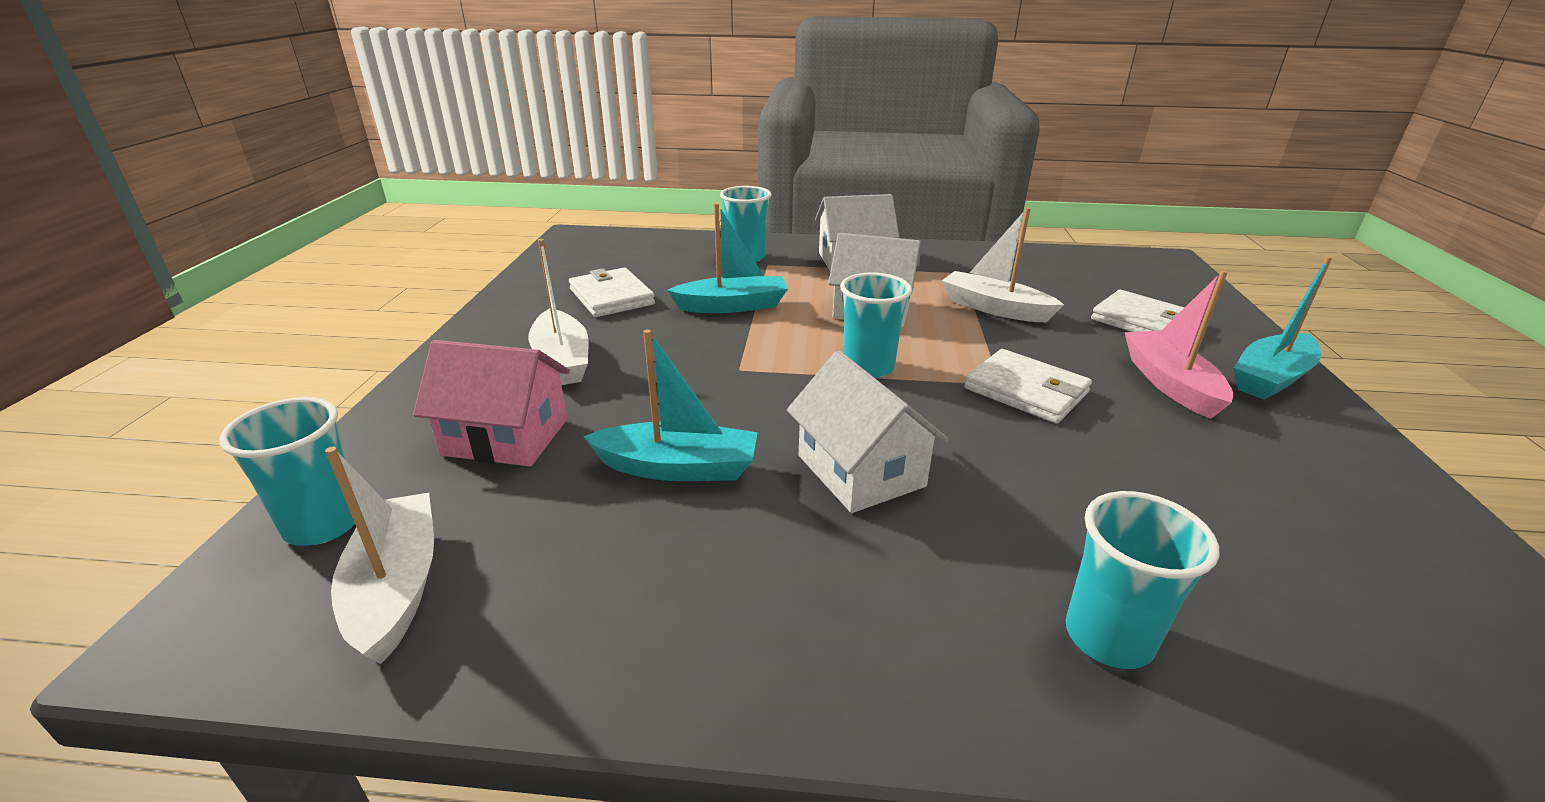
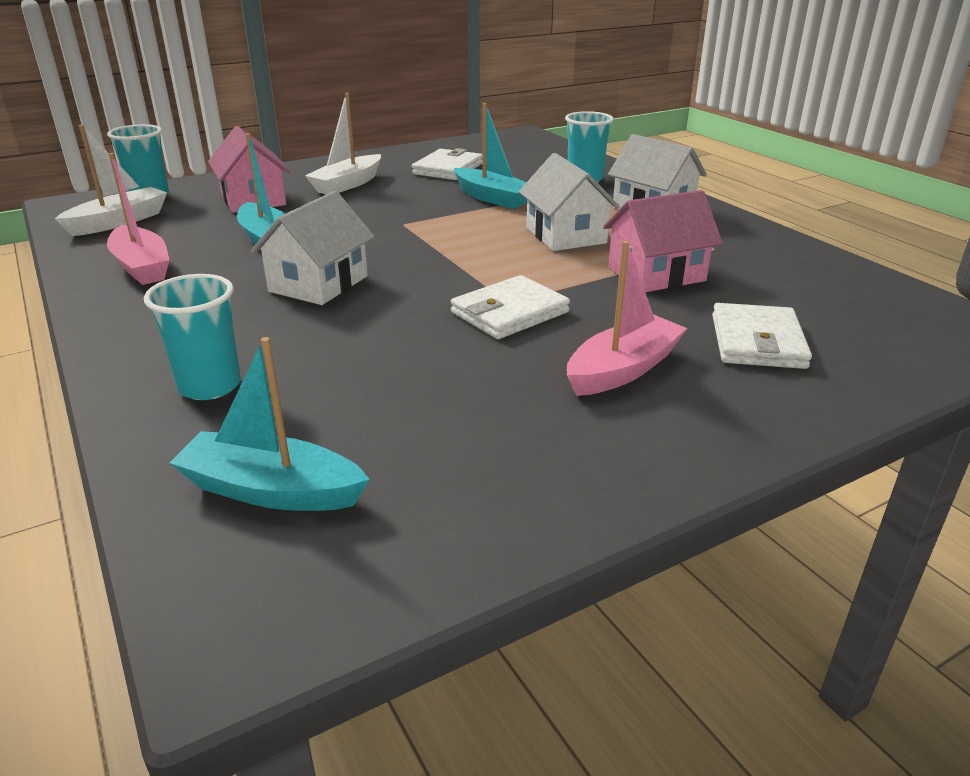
camera: 55 degrees right, 0 degrees up
(641, 606) = (142, 267): none -> pink boat
(868, 367) = (463, 255): turquoise cup -> none
(994, 308) = (656, 274): white boat -> pink house
(1026, 390) = (509, 312): white wallet -> white wallet turned 45 degrees clockwise
(1270, 378) = (728, 421): turquoise boat -> turquoise boat (271, 490)

